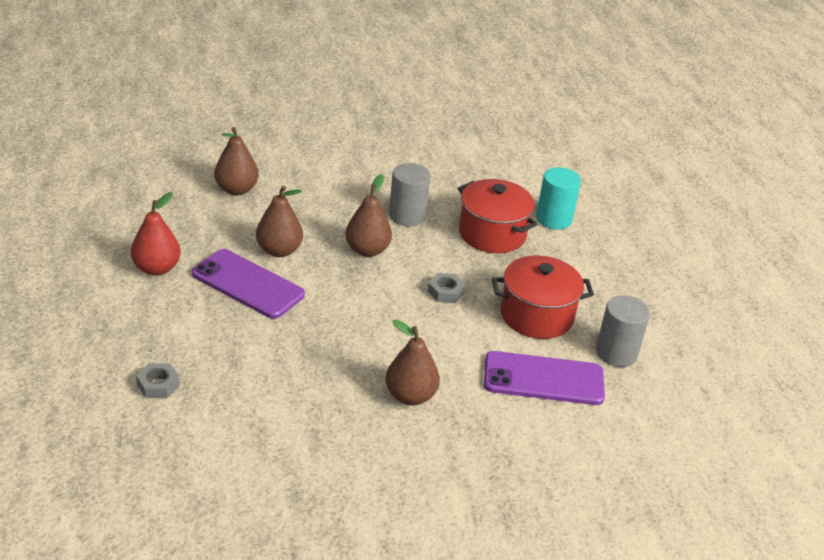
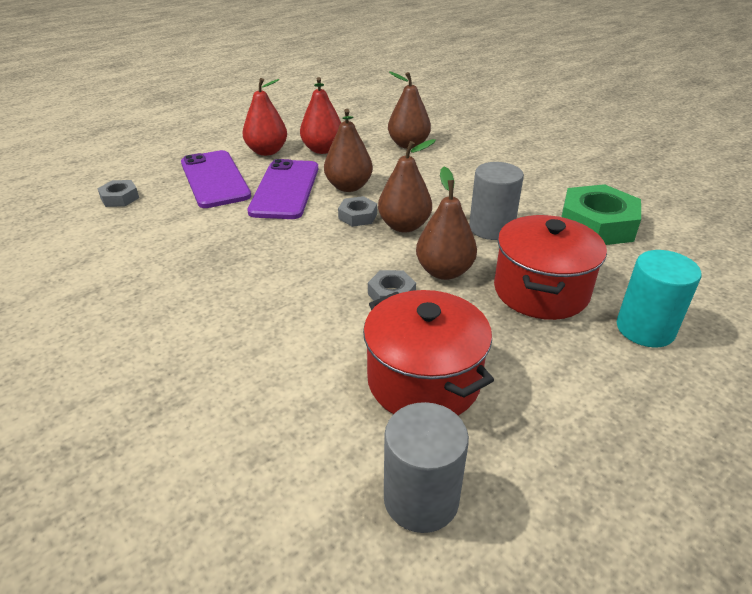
camera: 65 degrees right, 0 degrees up
(191, 236) = (322, 150): none -> red pear
(331, 265) = (357, 216): none -> grey nut
(410, 396) = (185, 330): brown pear -> brown pear (444, 271)
(443, 174) = (597, 225): none -> green nut
(543, 379) = (294, 433): purple phone -> purple phone (214, 179)

